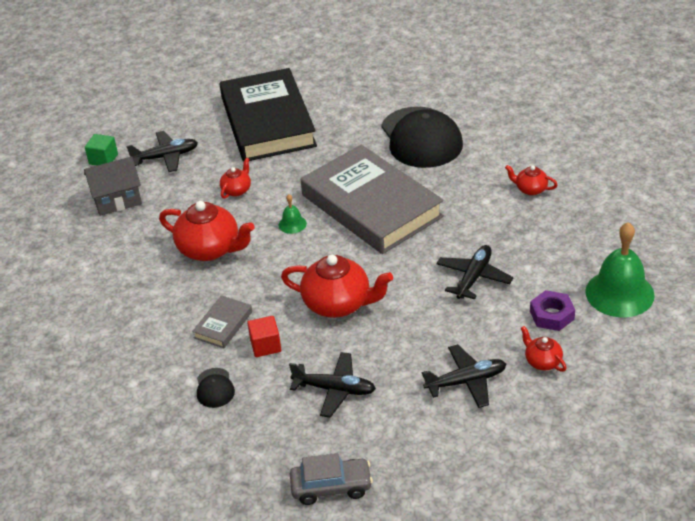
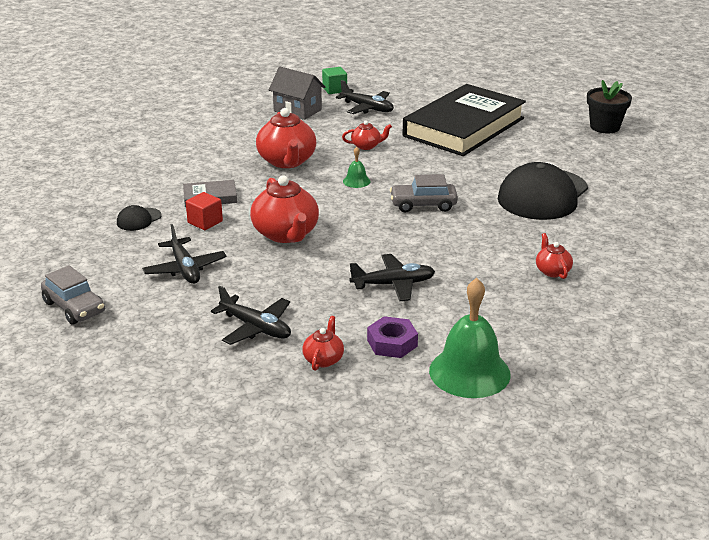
camera: 50 degrees right, 10 degrees down
(353, 53) = (604, 127): none -> black flower pot
(371, 206) = (423, 205): grey book -> grey car

